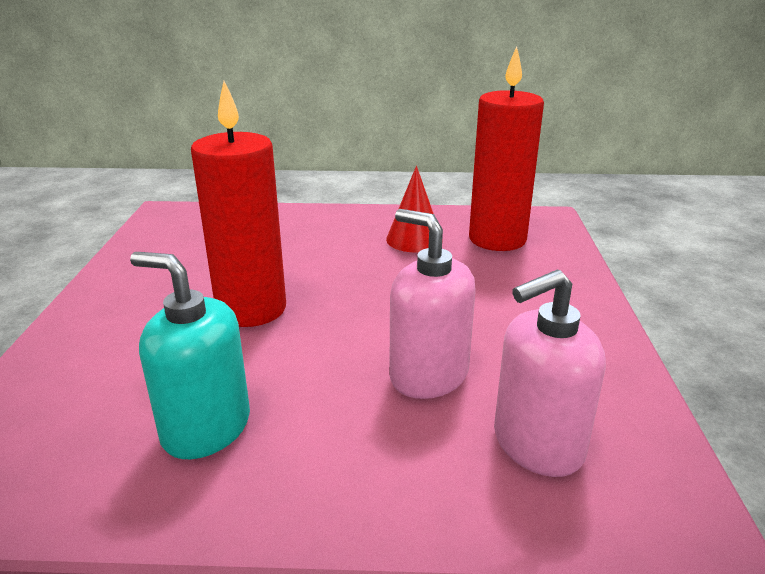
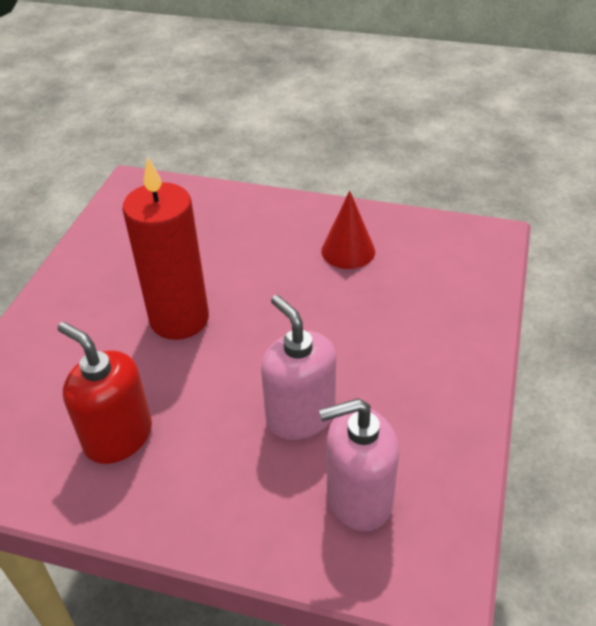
camera: 15 degrees right, 15 degrees up
(206, 428) = (118, 436): turquoise soap dispenser -> red soap dispenser
(497, 239) = (428, 261): red candle -> none

